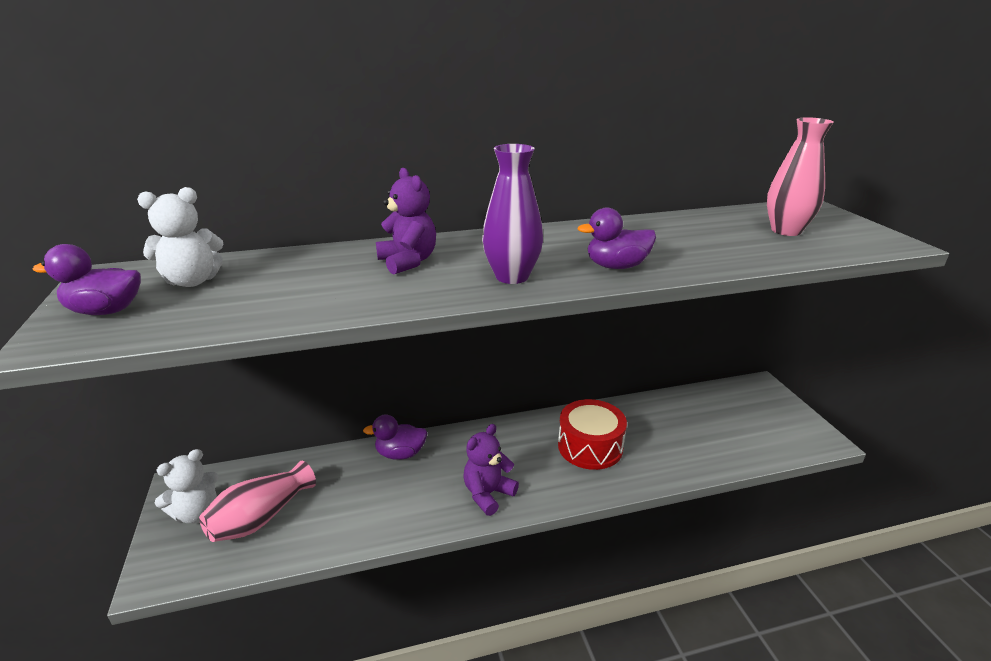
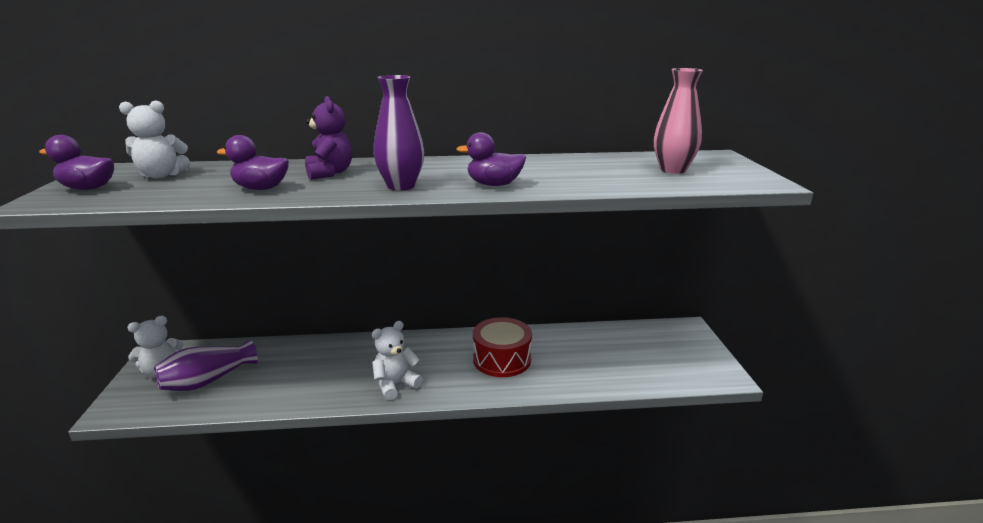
camera: 10 degrees right, 5 degrees down
(261, 518) = (208, 381): pink vase -> purple vase
(400, 454) = (338, 348): purple duck -> purple duck (261, 188)
(488, 494) = (395, 385): purple teddy bear -> white teddy bear

